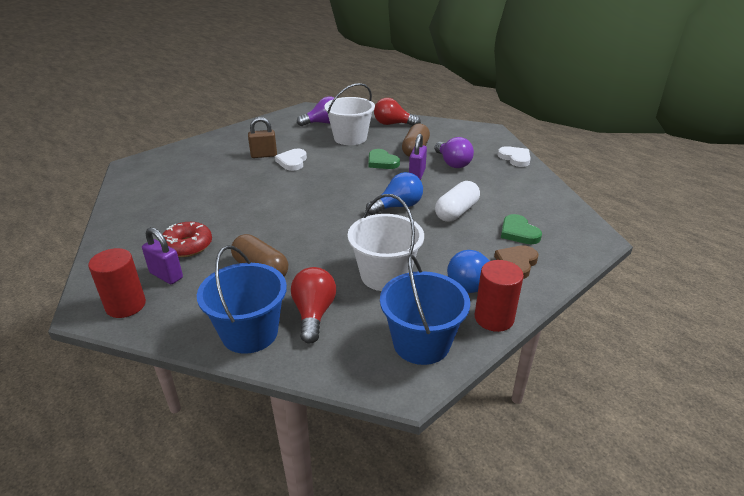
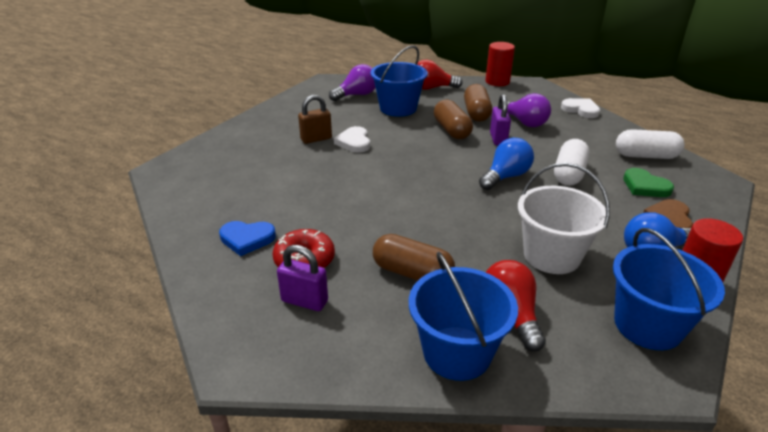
camera: 15 degrees left, 0 degrees up
(126, 305) = (281, 349): red cylinder -> red cylinder (497, 82)
(157, 224) = (247, 239): none -> blue heart
(350, 138) = (398, 108): white bucket -> blue bucket
(382, 162) = (451, 130): green heart -> brown capsule
(542, 206) = (645, 156): none -> white capsule

